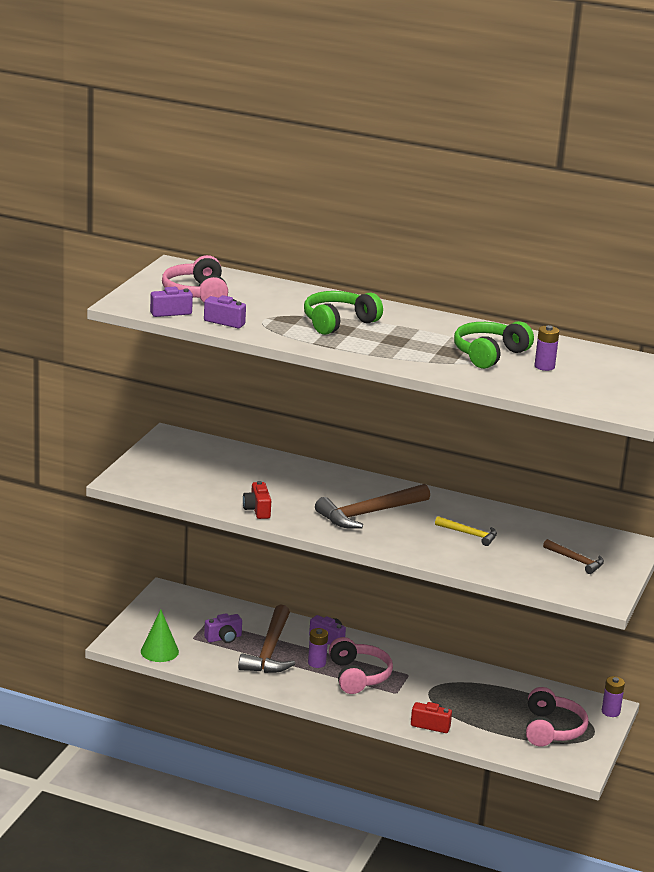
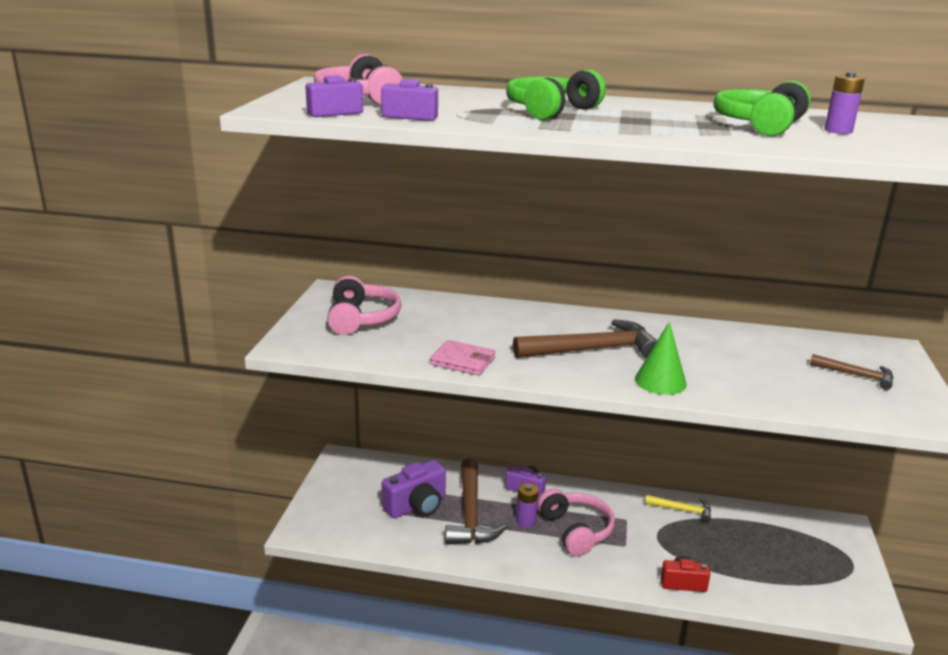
camera: 10 degrees left, 0 degrees up
(159, 651) = (350, 534): green cone -> green cone (660, 381)
(224, 638) = (416, 505): purple camera -> purple camera, size x1.60
(257, 510) = (463, 361): red camera -> pink wallet
(369, 514) = (592, 349): brown hammer -> brown hammer turned 150 degrees counterclockwise
(469, 534) = (718, 359): yellow hammer -> yellow hammer (682, 510)
(552, 729) = (808, 565): pink headphones -> pink headphones (361, 319)
(610, 712) = (849, 531): purple battery -> none

